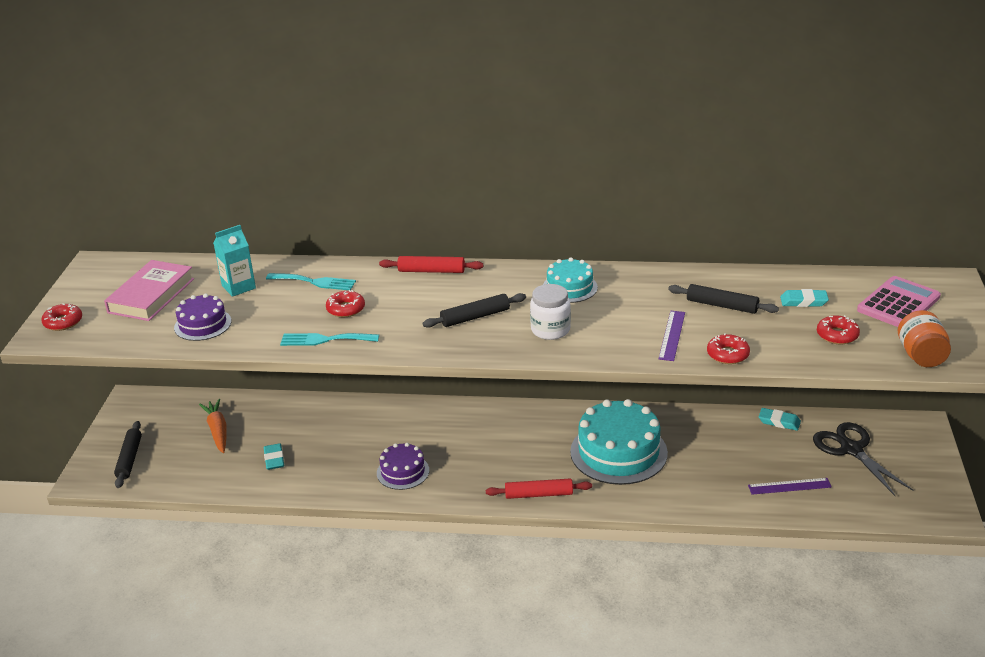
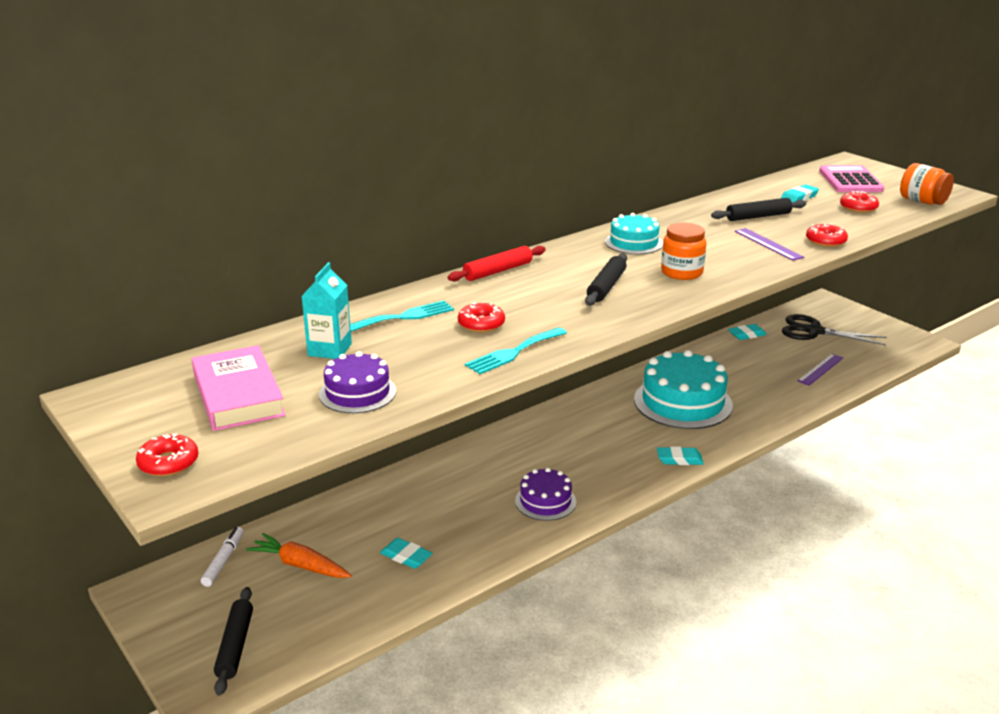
camera: 45 degrees left, 5 degrees down
(129, 459) = (235, 646): black rolling pin -> black rolling pin turned 45 degrees clockwise
(188, 405) = (224, 561): none -> white marker
(538, 494) = (679, 459): red rolling pin -> turquoise eraser
(550, 330) = (681, 272): white jar -> orange jar

